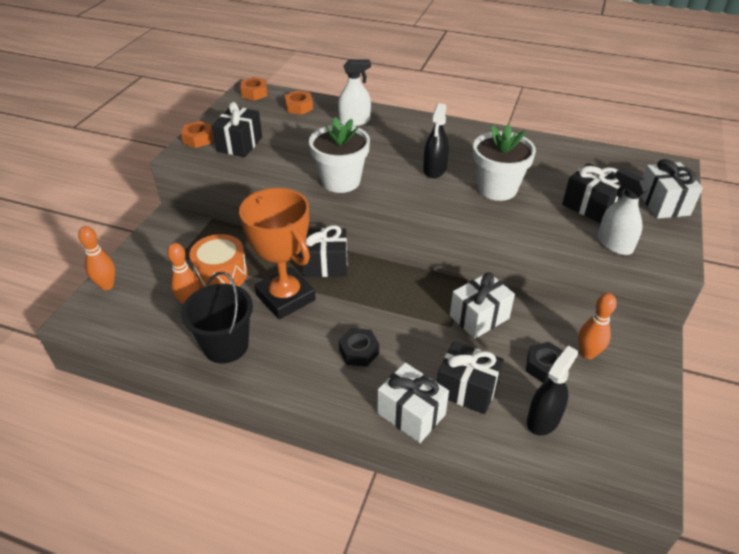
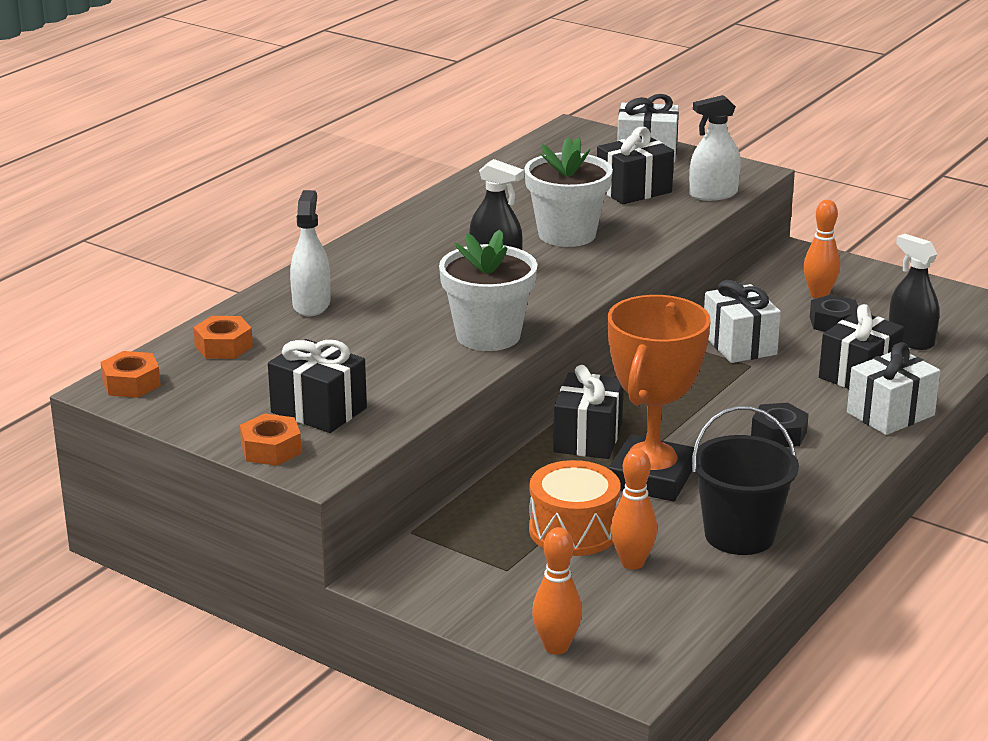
camera: 75 degrees left, 15 degrees down
(285, 297) = (651, 478): orange trophy -> orange trophy turned 45 degrees counterclockwise

